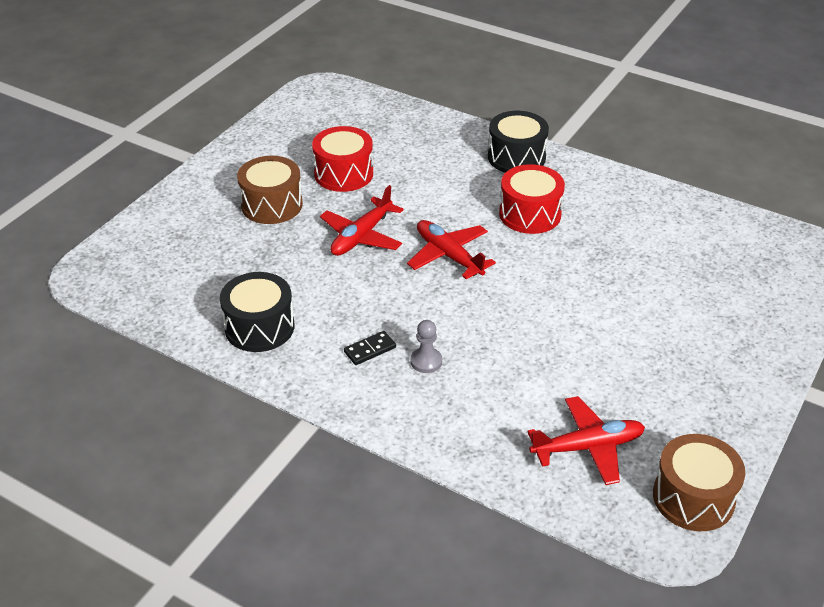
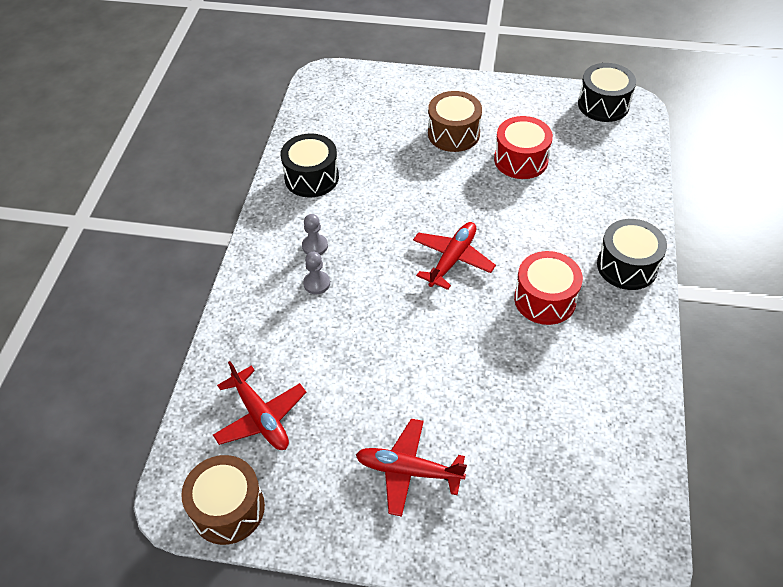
camera: 70 degrees right, 10 degrees up
(307, 103) = (603, 105): none -> black drum
(361, 236) = (445, 197): red plane -> red plane (408, 470)
(370, 350) = (315, 246): black domino -> grey pawn

